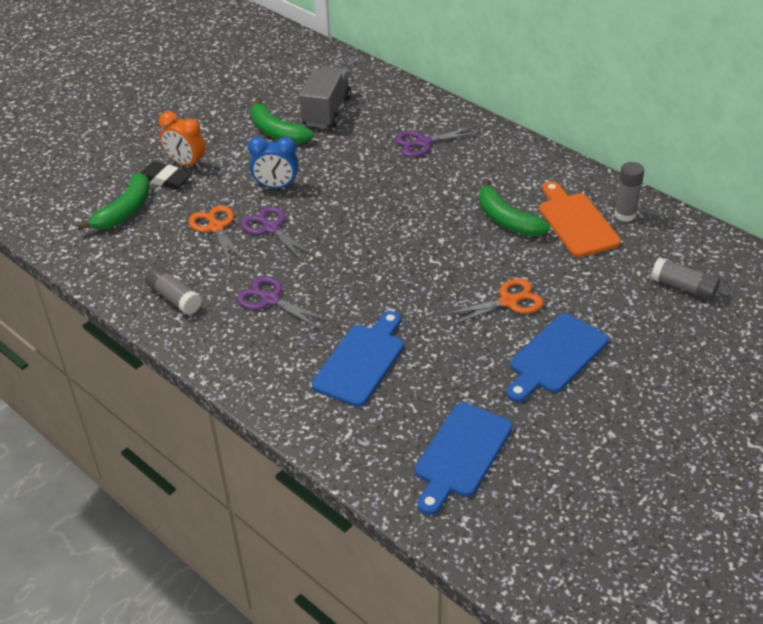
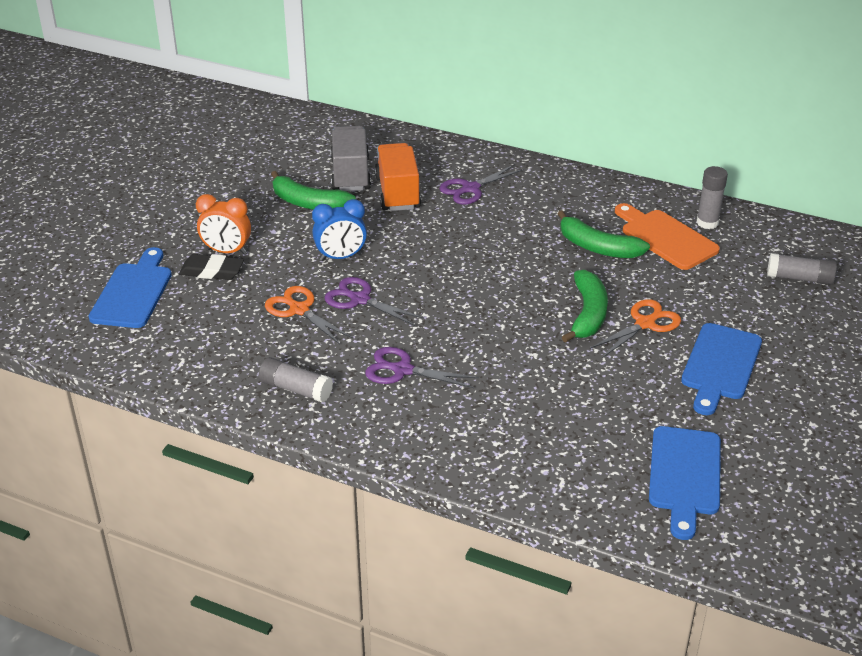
camera: 20 degrees left, 5 degrees down
(124, 211) = (185, 311): green banana -> green banana (587, 314)
(357, 135) = (397, 193): none -> orange truck
(361, 361) = (533, 410): blue cutting board -> blue cutting board (133, 292)

